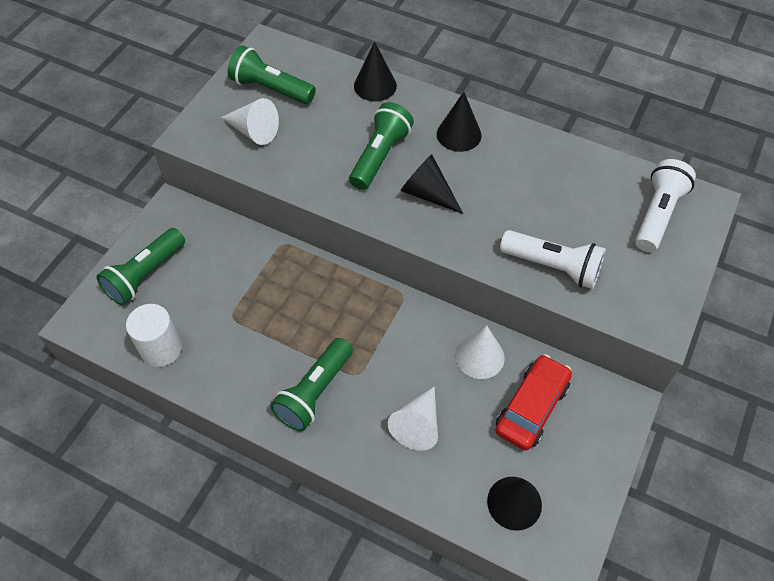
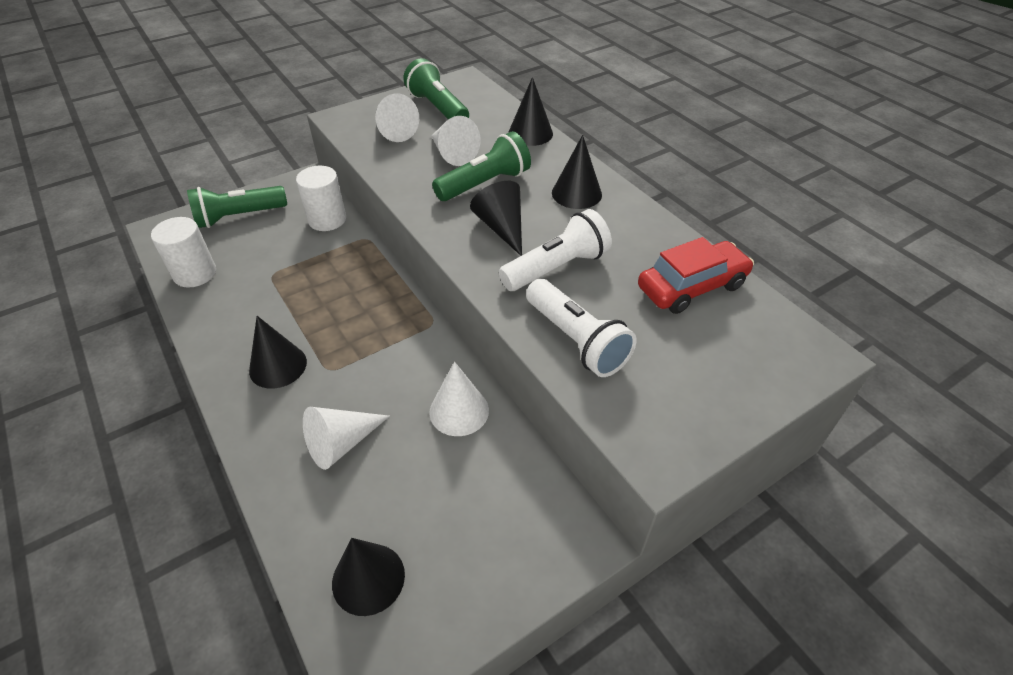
camera: 30 degrees right, 10 degrees down
(231, 240) = (327, 219): none -> white cylinder
(314, 392) = (278, 366): green flashlight -> black cone
(327, 135) = (452, 154): none -> white cone
(532, 407) = (471, 488): red car -> red car (692, 287)
(657, 214) = (745, 341): white flashlight -> white flashlight (557, 268)

